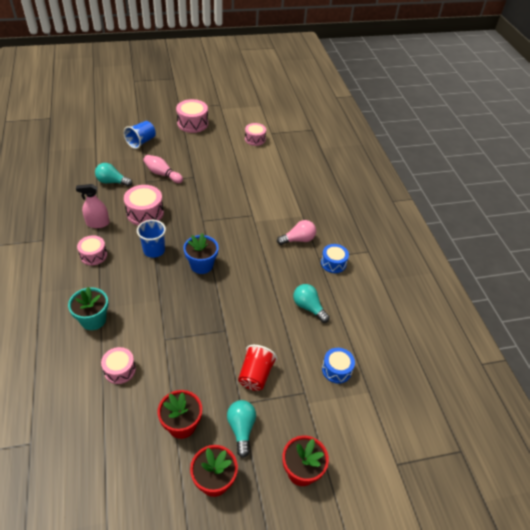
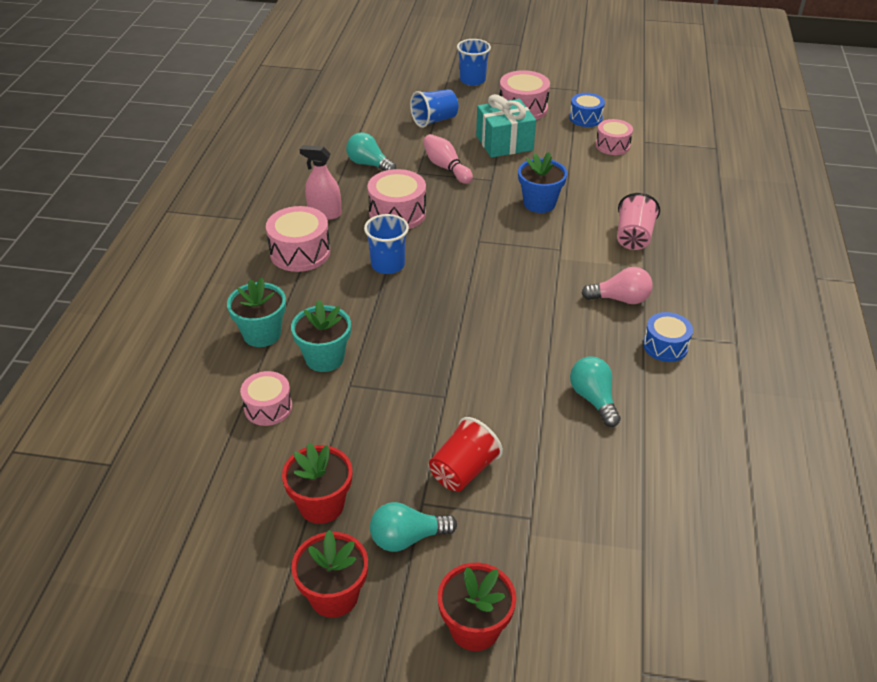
camera: 25 degrees right, 5 degrees down
(93, 255) = (300, 252): pink drum -> pink drum, size x1.51
(141, 325) = (324, 358): none -> turquoise flower pot
(153, 109) = (472, 80): none -> blue cup
(191, 149) = (504, 143): none -> turquoise gift
(201, 265) = (449, 300): blue flower pot -> blue flower pot (539, 203)
(241, 429) = (407, 538): turquoise light bulb -> turquoise light bulb turned 120 degrees counterclockwise
(290, 198) = (633, 237): none -> pink cup
(336, 370) = (600, 501): blue drum -> blue drum (585, 118)

